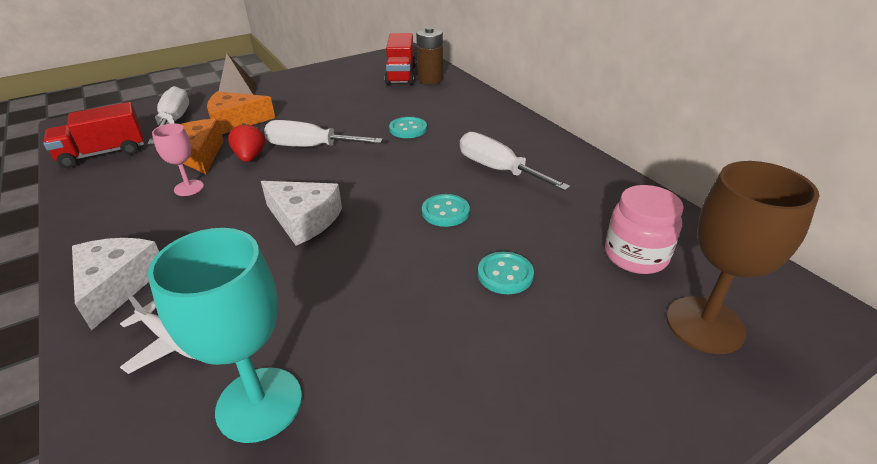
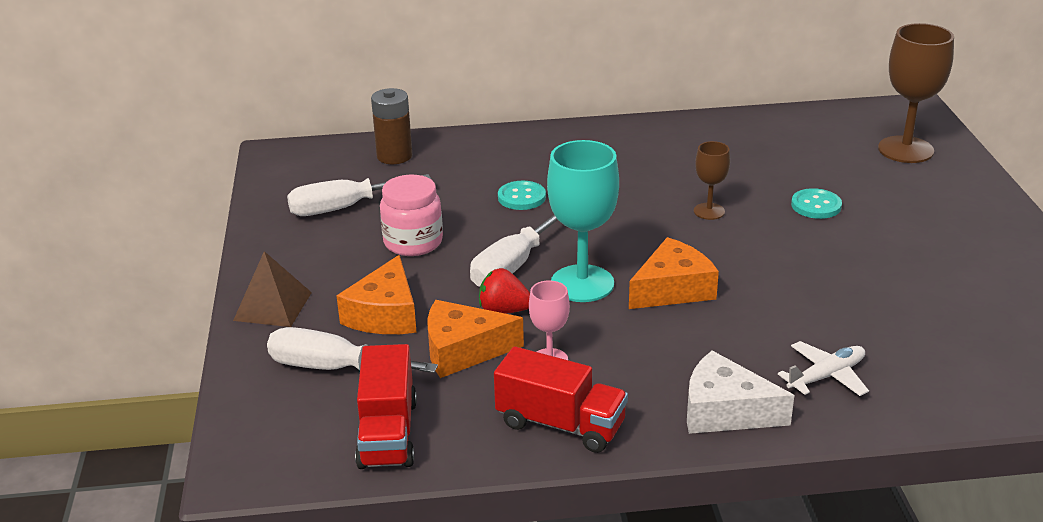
camera: 65 degrees left, 5 degrees down
(259, 404) = (915, 337): turquoise goblet -> turquoise goblet (582, 283)
(304, 220) = (673, 289): white cheese -> orange cheese
(401, 75) = (358, 172): red truck -> red truck (560, 424)
(445, 212) = (709, 211): turquoise button -> brown goblet
(498, 170) = (652, 168): white screwdriver -> white screwdriver (343, 208)
(635, 255) = (821, 148): pink jar -> pink jar (413, 242)

